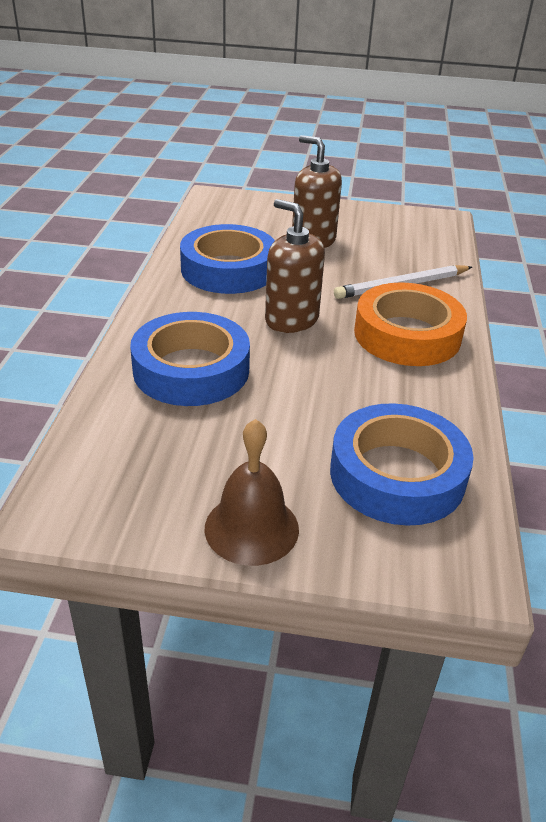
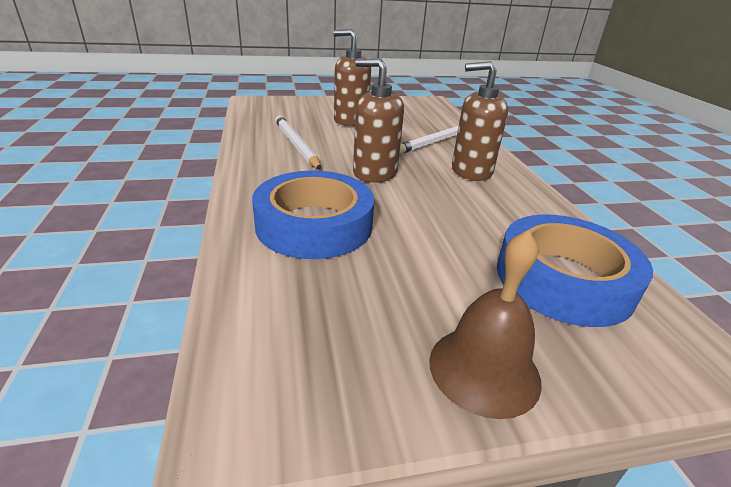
camera: 20 degrees left, 5 degrees down
(228, 269) = (296, 145): blue tape -> white pencil
(407, 335) = (471, 171): orange tape -> brown soap dispenser

